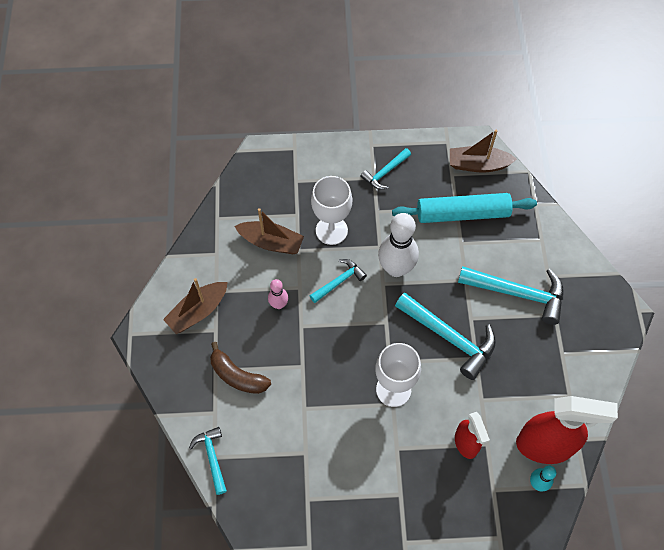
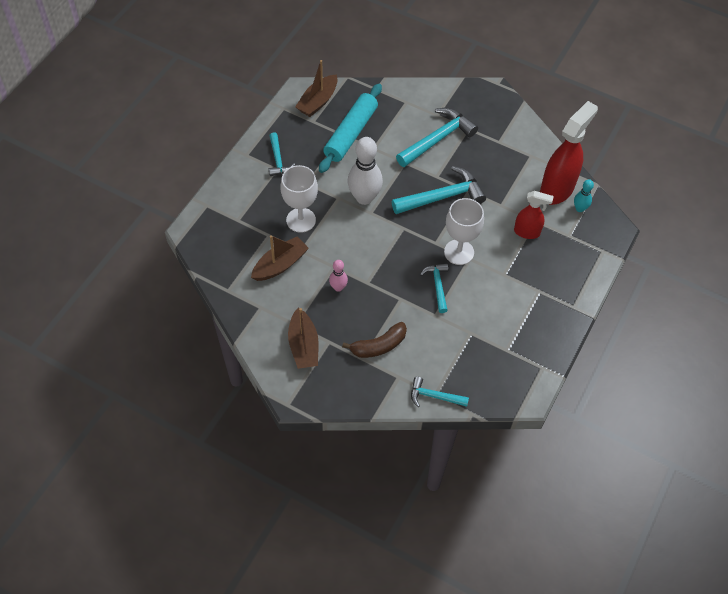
camera: 60 degrees left, 5 degrees down
(339, 281) = (348, 238): turquoise hammer -> turquoise hammer (437, 286)

